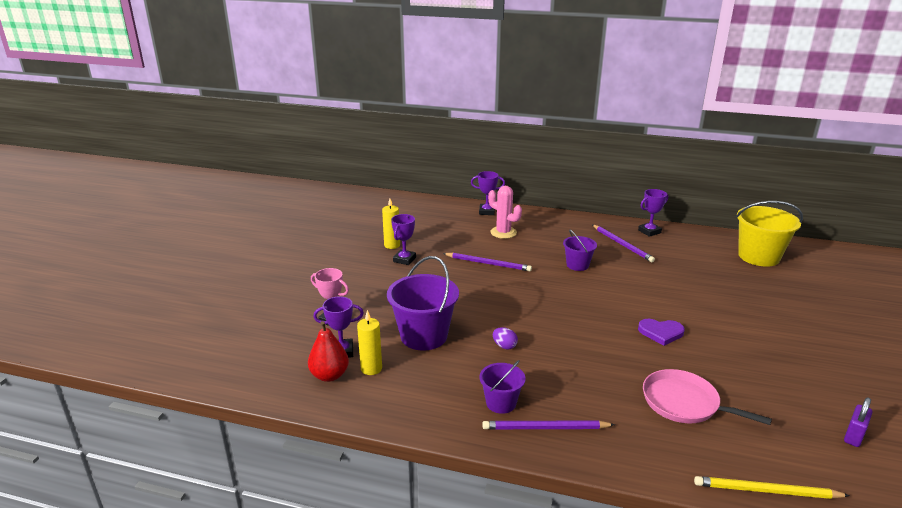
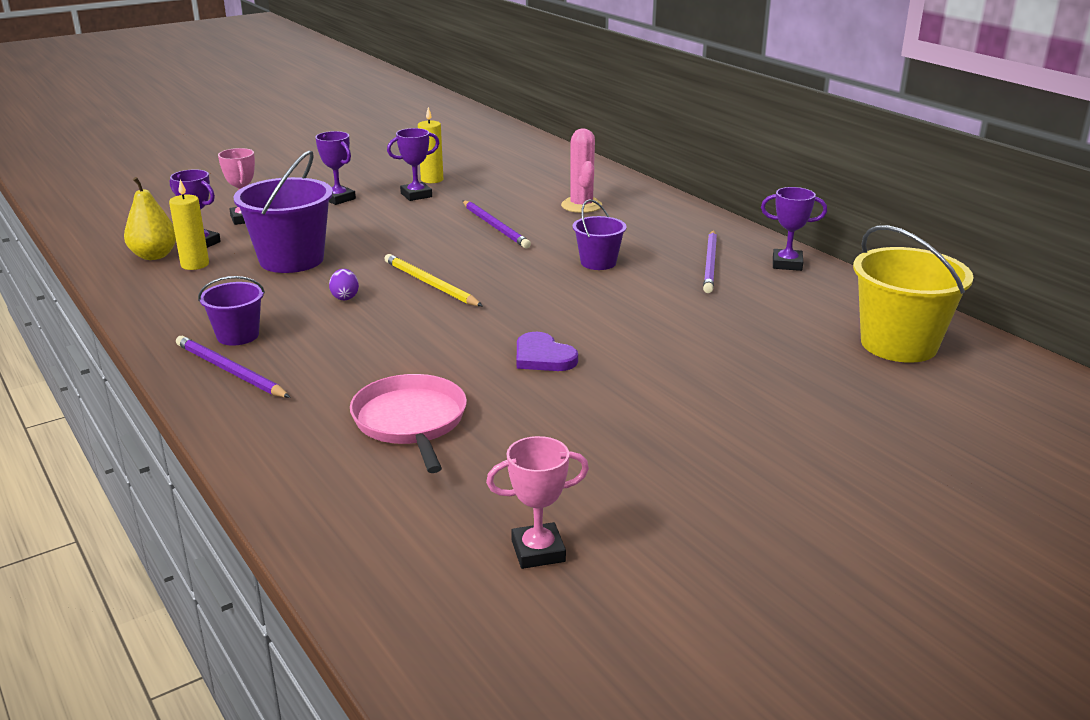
camera: 40 degrees right, 0 degrees up
(329, 375) = (154, 256): red pear -> yellow pear
(487, 211) = (609, 181): purple trophy -> purple trophy (338, 199)
(766, 491) = (310, 527): yellow pencil -> yellow pencil (430, 284)
(853, 436) = (538, 551): purple padlock -> pink trophy

